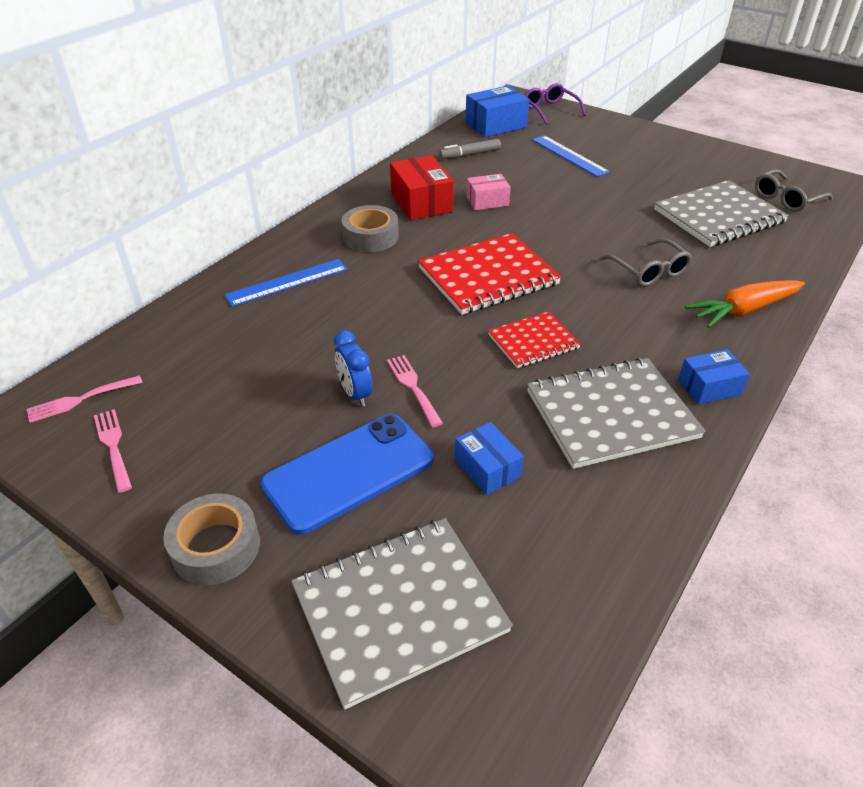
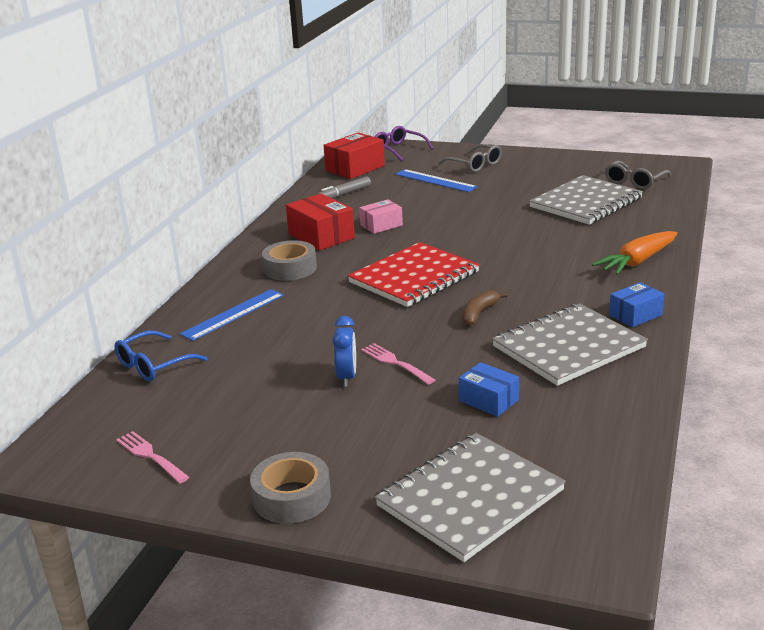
camera: 15 degrees left, 15 degrees down
(81, 399) = (94, 431): pink fork -> none
(180, 328) = (153, 365): none -> blue glasses
(349, 472) = (375, 427): blue phone -> none
(355, 394) = (347, 377): blue clock -> blue clock turned 135 degrees counterclockwise
(496, 125) = (355, 168): blue box -> red box
(533, 341) = (479, 313): red notebook -> brown banana
(649, 271) = (548, 249): grey glasses -> grey glasses (475, 165)

